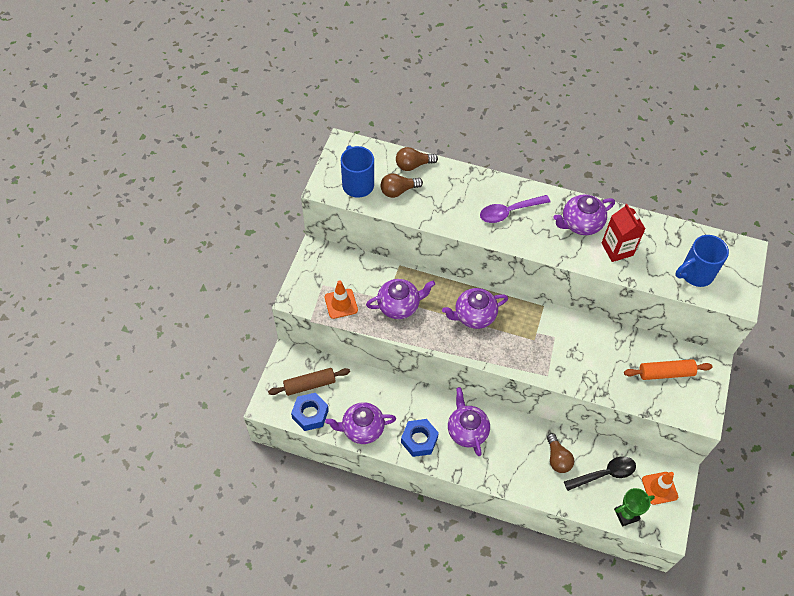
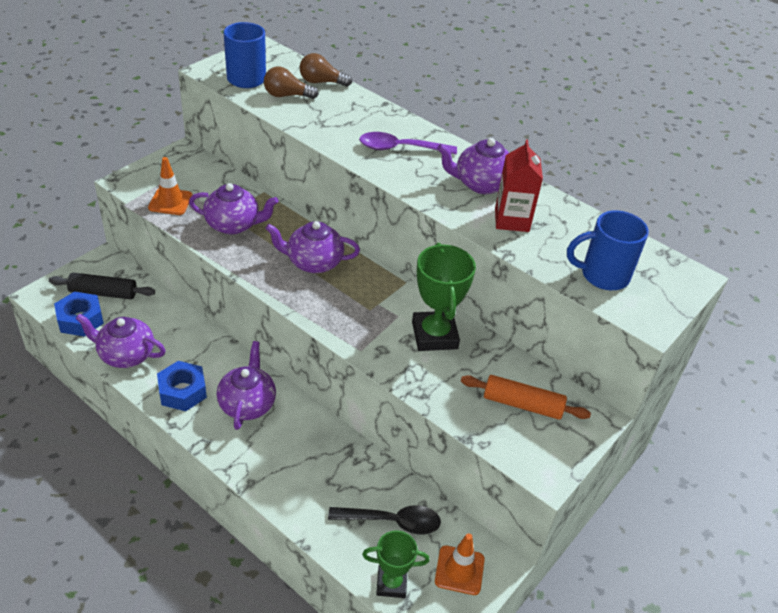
camera: 20 degrees right, 15 degrees down
(309, 384) = (103, 293): brown rolling pin -> black rolling pin
(557, 458) = (340, 478): brown light bulb -> none
(586, 343) = (434, 335): none -> green trophy

